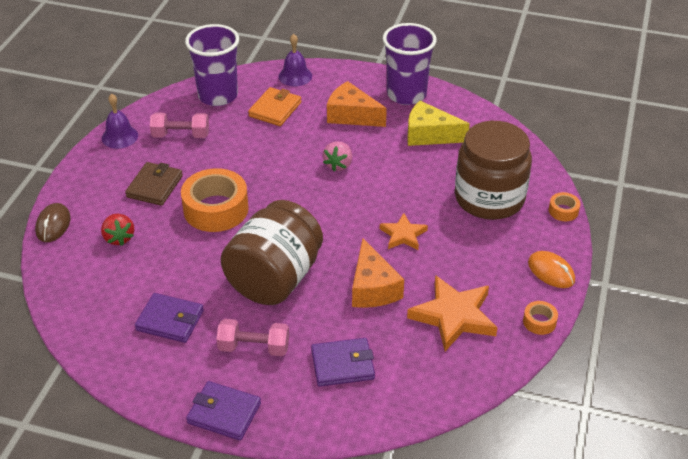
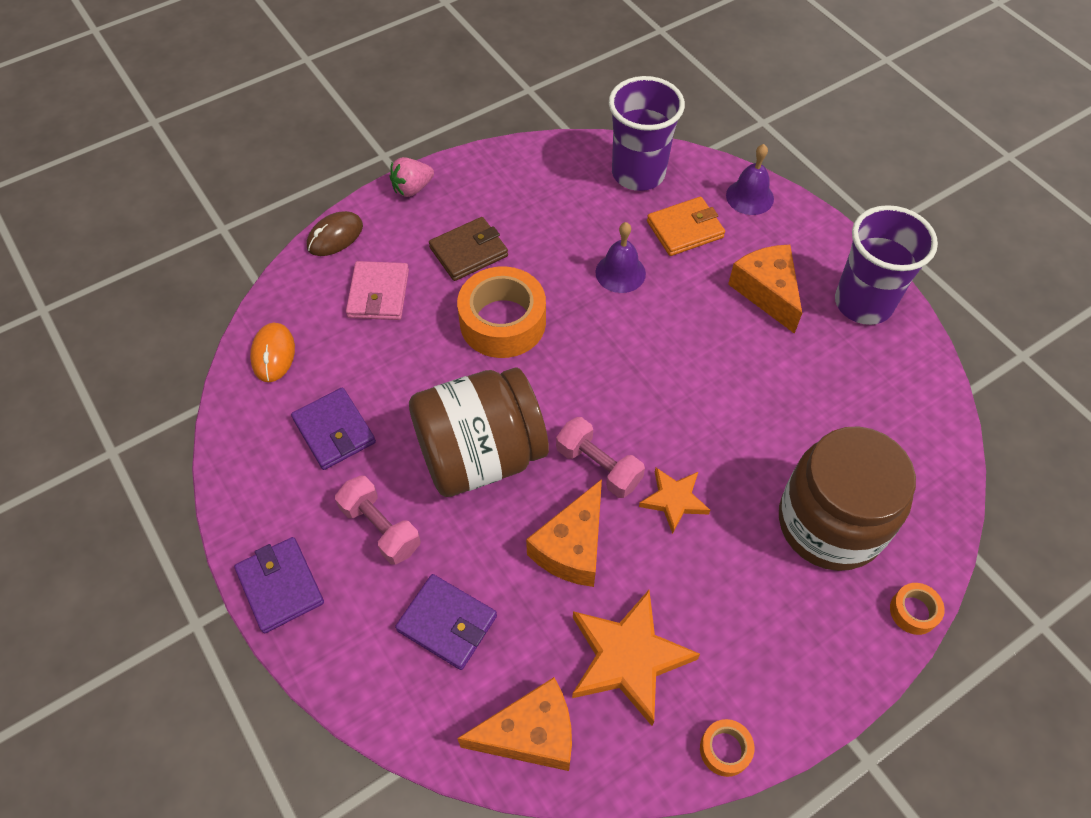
camera: 40 degrees right, 15 degrees up
(119, 137) = (491, 166): purple bell -> purple bell (620, 273)
(119, 238) = (378, 294): red strawberry -> pink wallet
(181, 135) = (553, 202): pink dumbbell -> pink dumbbell (598, 466)
(338, 165) = (688, 351): pink strawberry -> pink strawberry (412, 188)
(429, 135) = (838, 380): yellow cheese -> none
(441, 381) = (531, 734): none -> orange cheese
(551, 272) = (809, 689): orange mouse -> orange mouse (273, 354)

